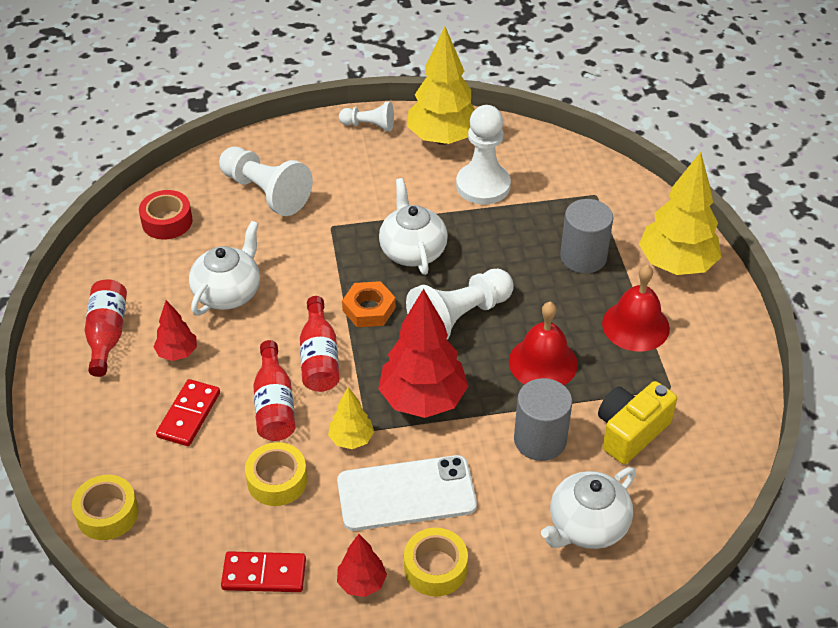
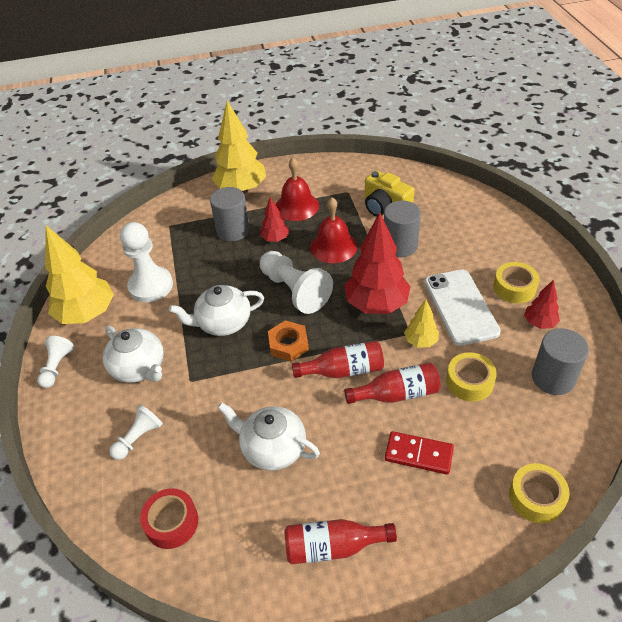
camera: 90 degrees left, 0 degrees up
(177, 353) = (350, 477): red tree -> red tree (275, 239)
(264, 574) = (553, 378): red domino -> grey cylinder
(266, 192) = (138, 438): white pawn -> white pawn, size x0.56
(587, 526) = (461, 224): white teapot -> white teapot (139, 368)

